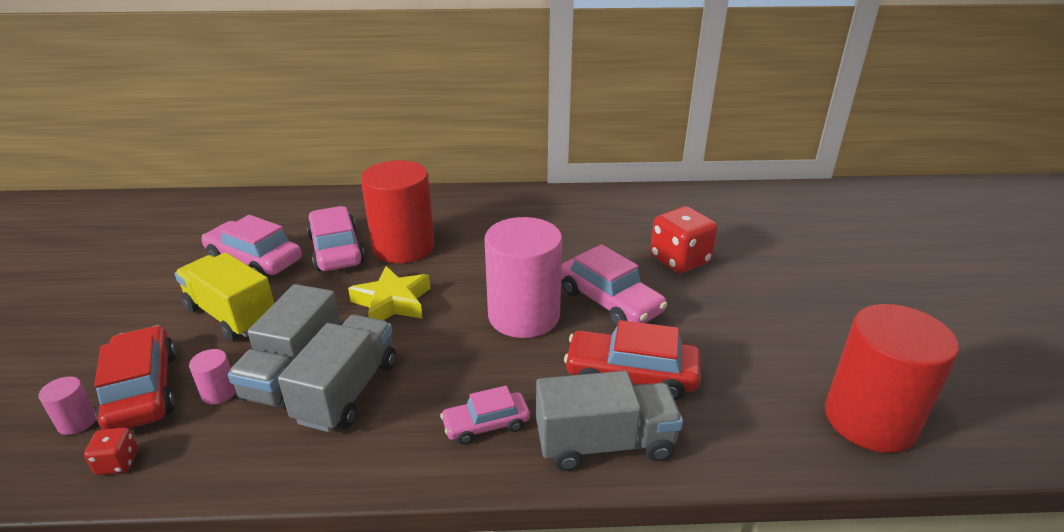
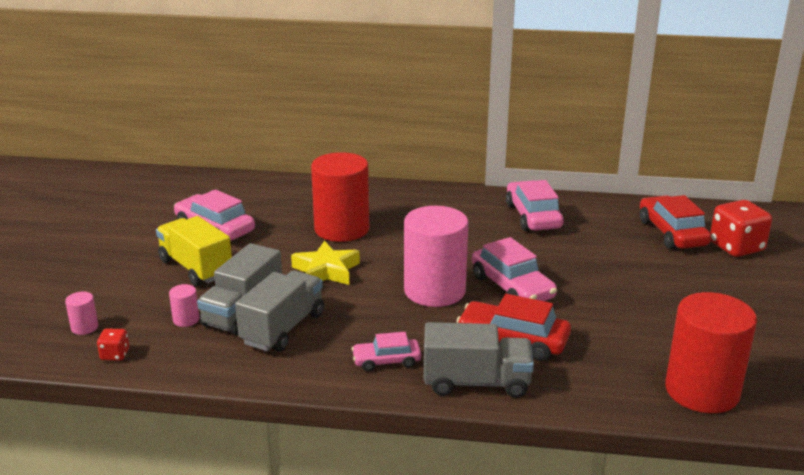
camera: 10 degrees right, 5 degrees down
(143, 390) = (130, 312): red car -> red car (672, 233)
(336, 250) = (284, 226): pink car -> pink car (533, 216)
(680, 260) = (587, 261): red dice -> red dice (736, 247)

